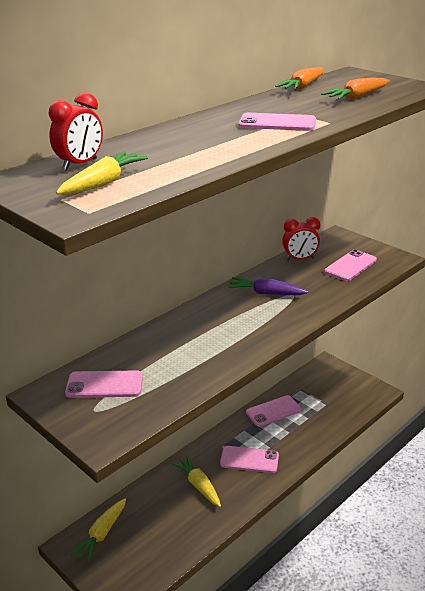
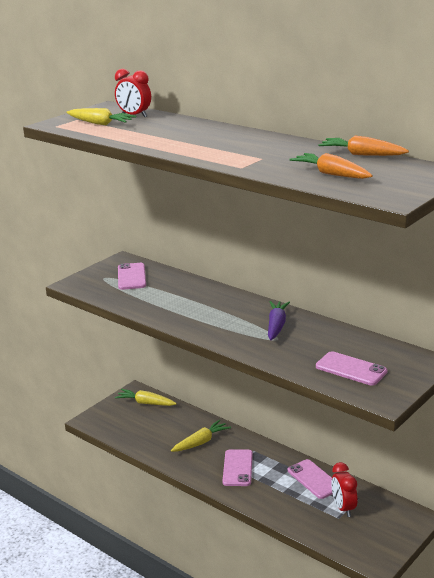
camera: 85 degrees right, 5 degrees down
(277, 123) = (235, 152): pink phone -> none
(300, 259) = (355, 340): red clock -> red clock (343, 508)

